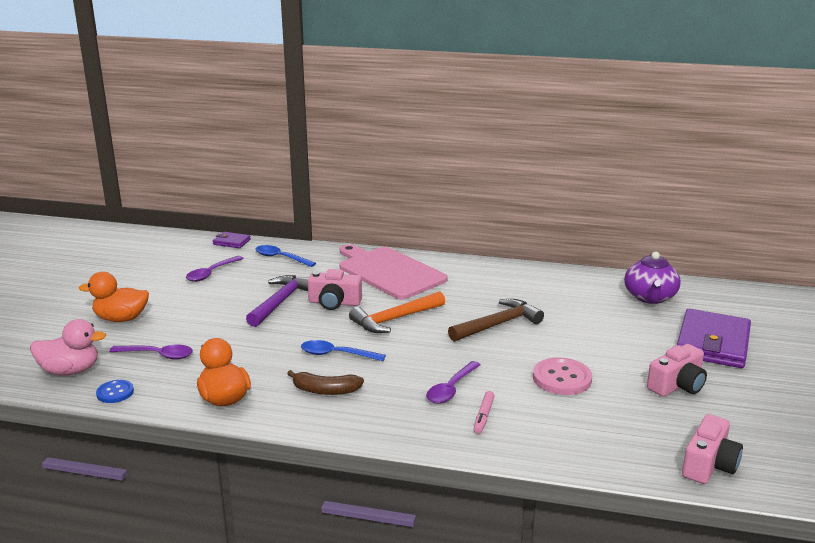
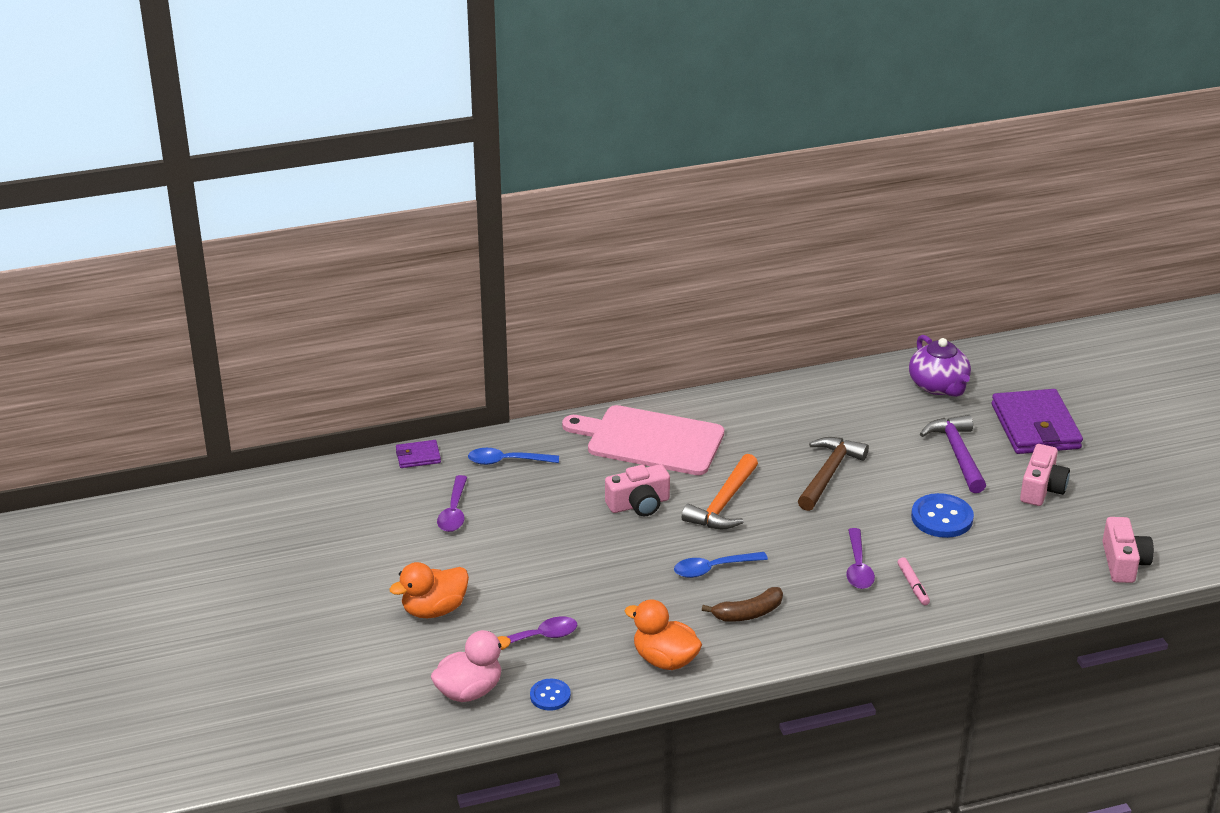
camera: 30 degrees left, 10 degrees up
(281, 302) = (581, 523): purple hammer -> purple hammer (957, 454)
(562, 378) = (942, 518): pink button -> blue button

